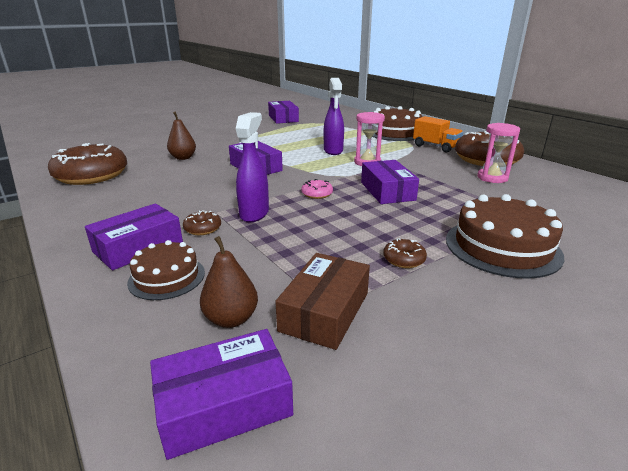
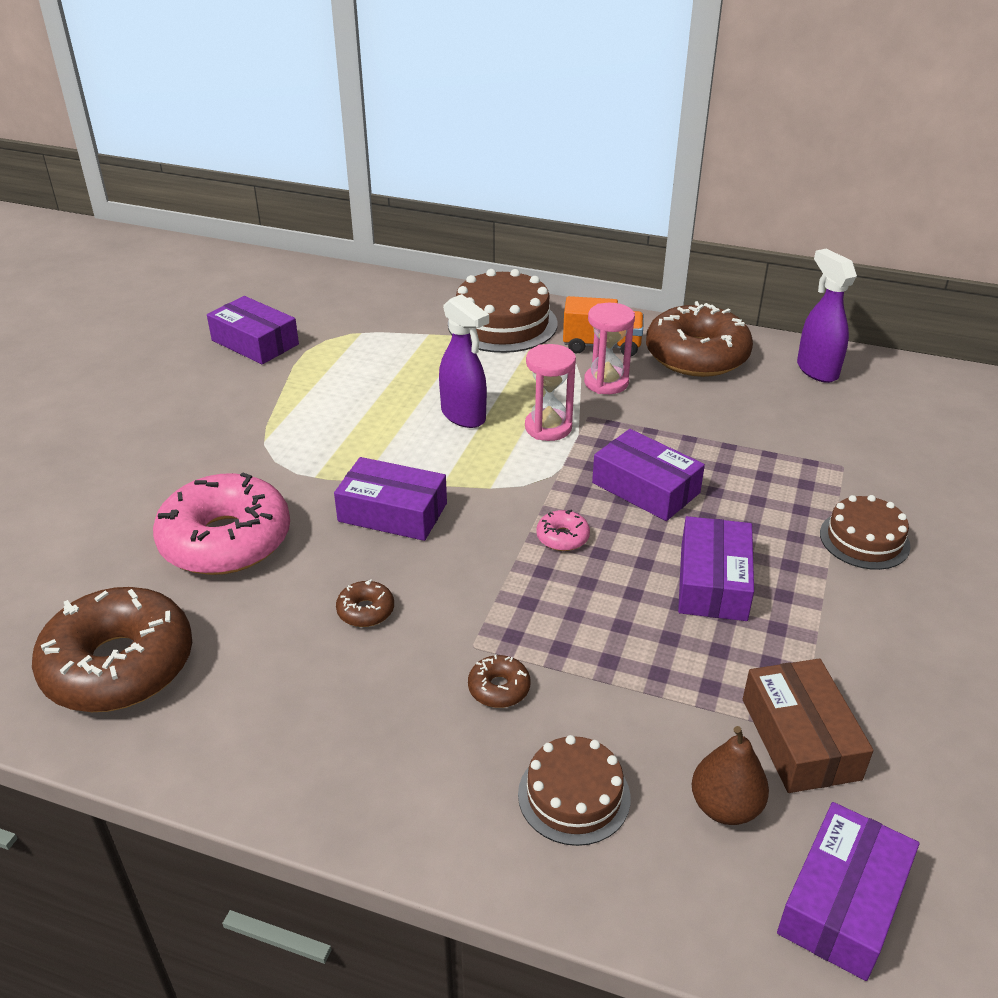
camera: 35 degrees left, 10 degrees up
(138, 247) = (460, 770): purple box -> purple box (713, 582)
(183, 158) = (226, 540): brown pear -> pink donut
(254, 213) = (529, 621): purple spray bottle -> purple spray bottle (816, 370)
(404, 259) = (793, 614): brown donut -> brown donut (365, 611)
(492, 178) = (740, 400): pink hourglass -> pink hourglass (606, 382)
(502, 247) = (864, 539): brown cake -> brown cake, size x0.60

